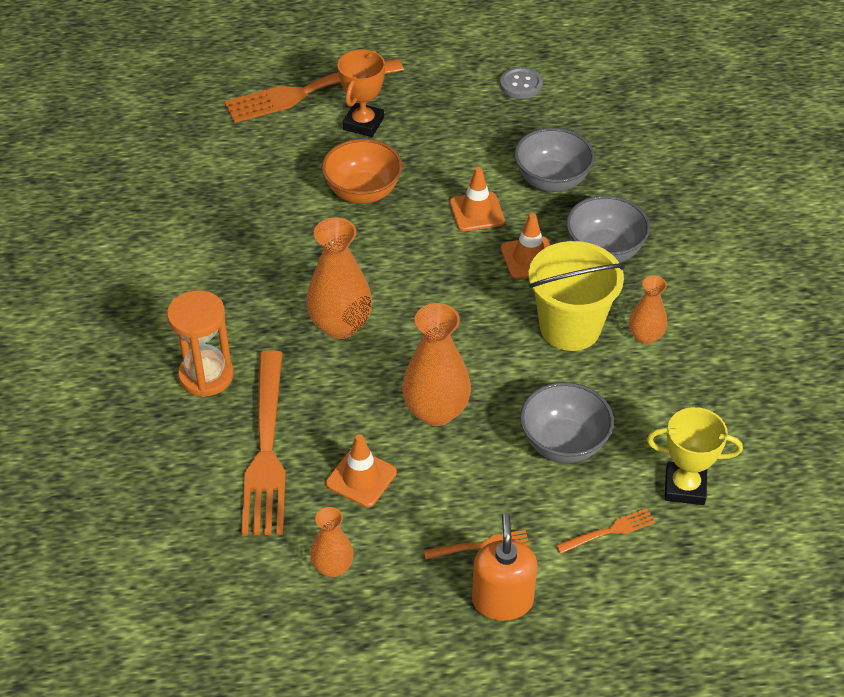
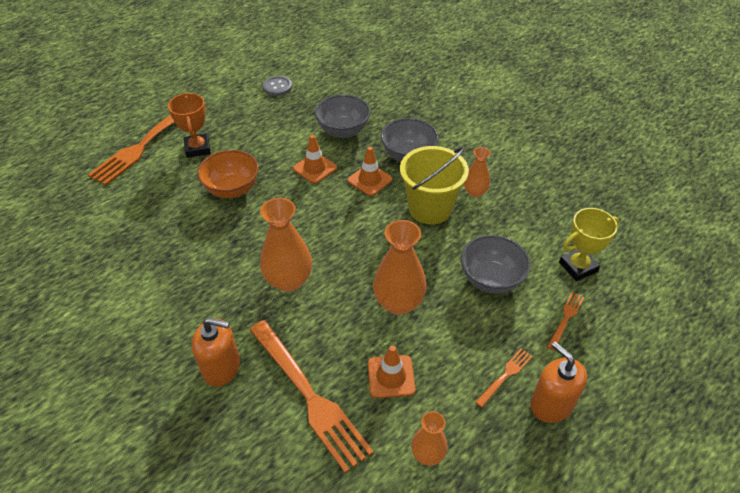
camera: 35 degrees left, 0 degrees up
(206, 376) = (221, 367): orange hourglass -> orange soap dispenser

